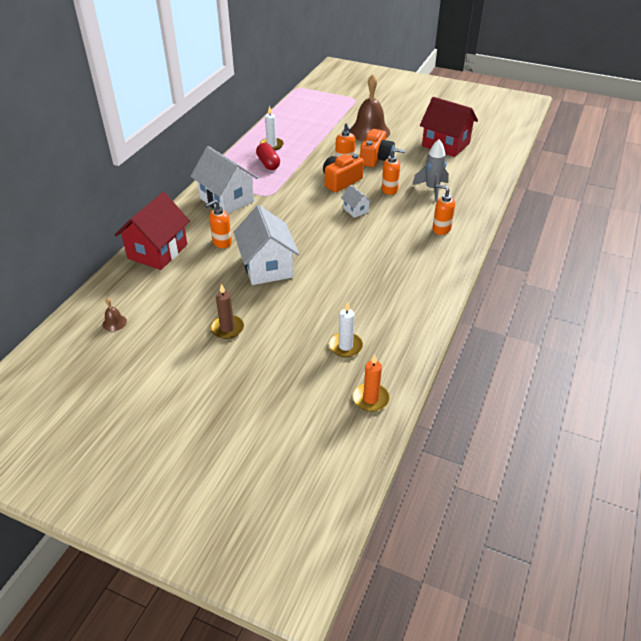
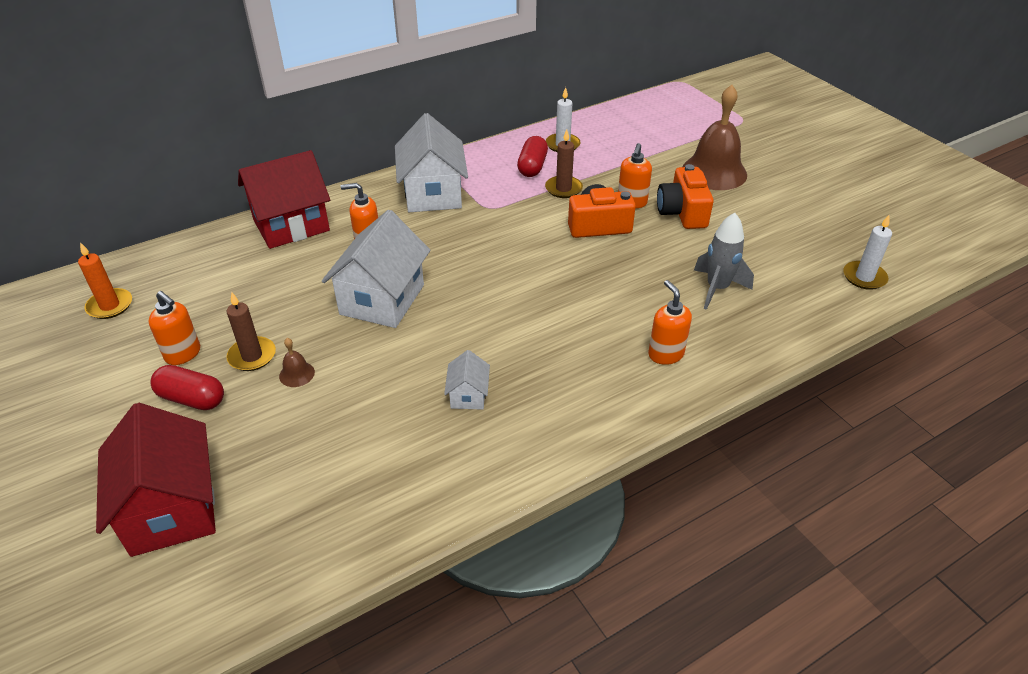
camera: 35 degrees right, 0 degrees up
(114, 322) = (158, 288): brown bell -> brown bell (297, 374)
(219, 365) = (192, 398): none -> red capsule
(300, 169) = (563, 189): none -> brown candle
(345, 346) = (351, 456): white candle -> white candle (864, 277)
(355, 210) = (574, 273): white house -> white house (468, 395)
(370, 399) = (297, 550): orange candle -> orange candle (110, 306)
(376, 158) = (682, 212): orange camera -> orange camera turned 120 degrees clockwise
(390, 189) = (653, 264): orange soap dispenser -> orange soap dispenser (183, 354)
(445, 145) = (811, 231): red house -> red house (171, 509)

